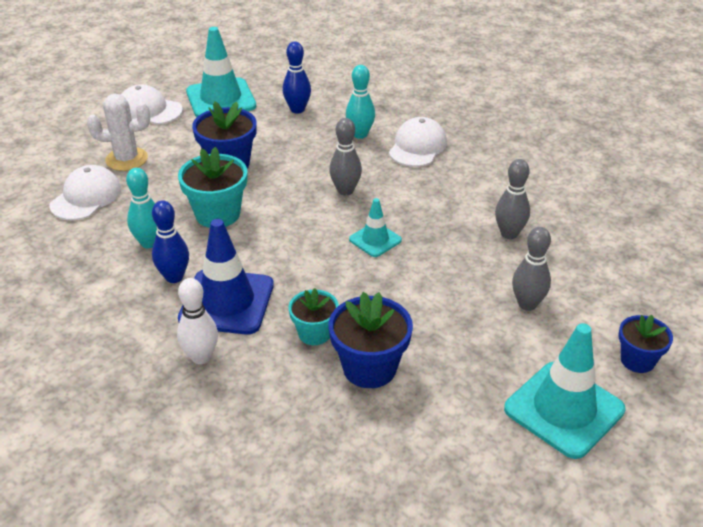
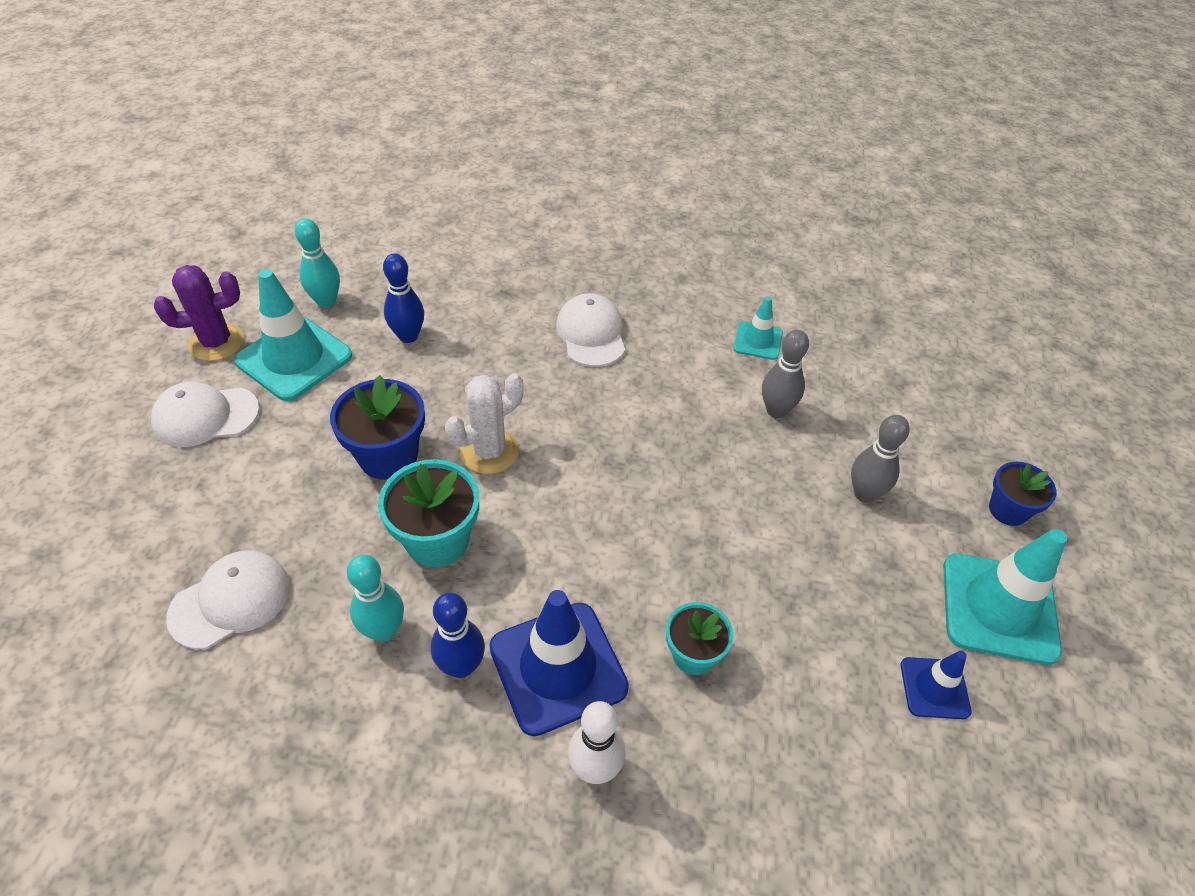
camera: 35 degrees left, 10 degrees up
(86, 197) = (231, 601): white cap -> white cap turned 60 degrees clockwise
(126, 159) = (239, 511): white cactus -> white cactus (489, 451)
(186, 77) = (217, 342): none -> purple cactus
(345, 190) = (562, 432): grey bowling pin -> none
(360, 134) = (513, 343): turquoise bowling pin -> turquoise bowling pin (326, 301)
(369, 368) = (787, 667): blue flower pot -> none
(375, 240) = (651, 486): turquoise traffic cone -> turquoise traffic cone (758, 341)
(463, 426) = (934, 688): none -> blue traffic cone

